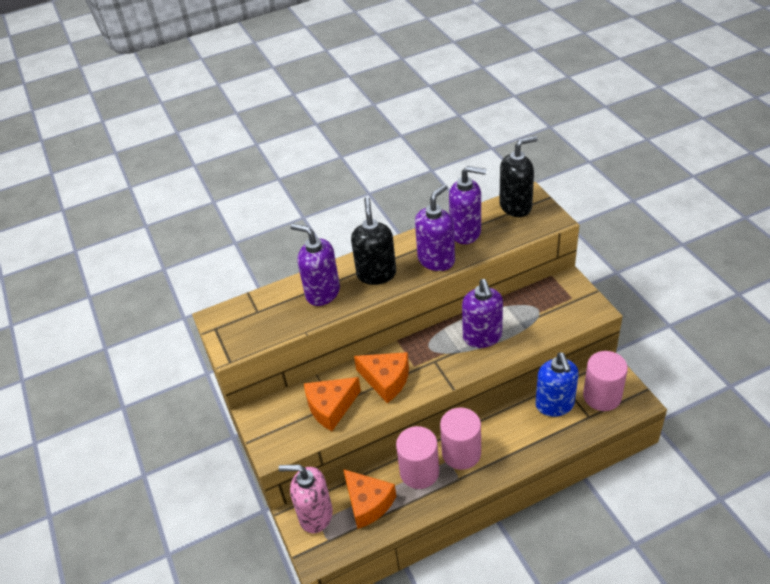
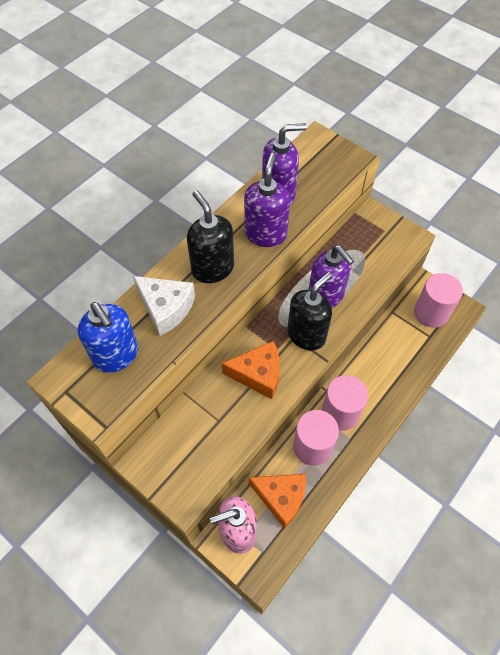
camera: 30 degrees left, 15 degrees up
(322, 293) = (166, 308): purple soap dispenser -> white cheese
(331, 407) = (218, 424): orange cheese -> none
(516, 206) = (311, 153): black soap dispenser -> black soap dispenser (306, 335)
(555, 405) = (397, 335): blue soap dispenser -> blue soap dispenser (116, 355)

